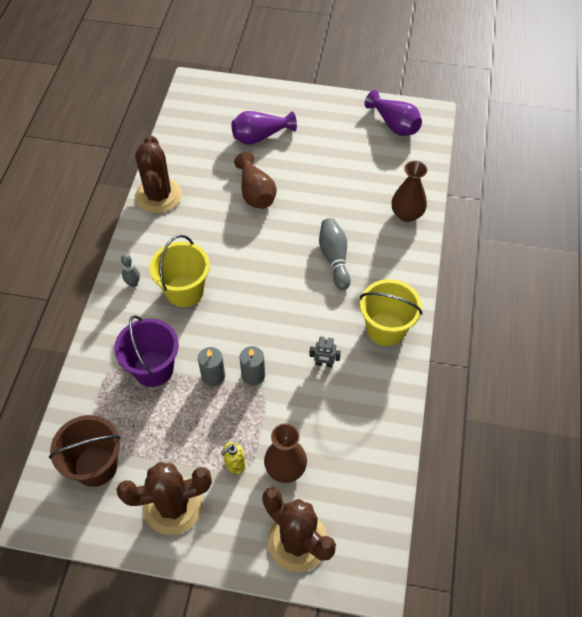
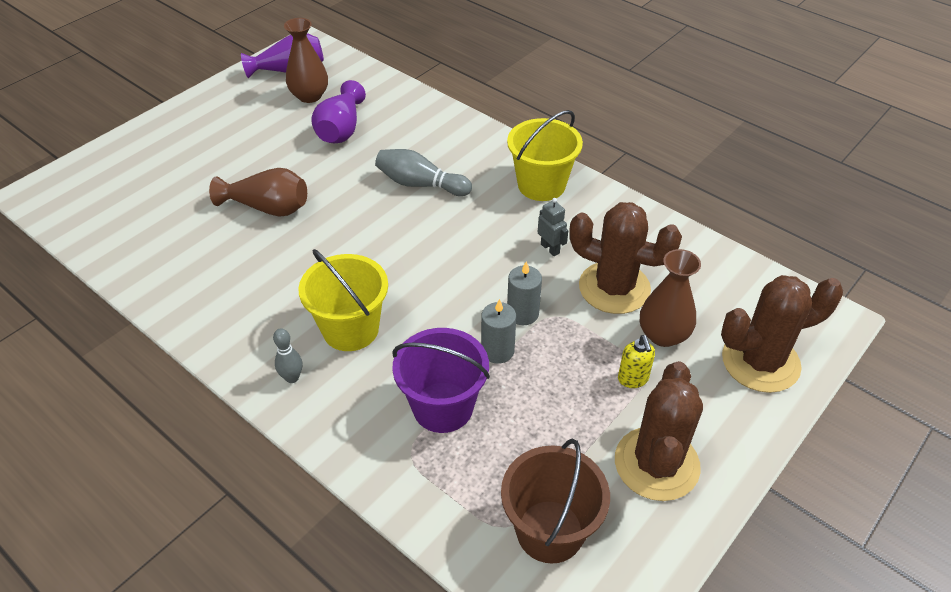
camera: 60 degrees left, 10 degrees down
(158, 195) = (176, 297): brown cactus -> brown cactus (614, 288)
(260, 136) = (190, 171): purple vase -> purple vase (341, 129)
(324, 364) = (550, 248): grey robot -> grey robot turned 75 degrees counterclockwise
(407, 214) = (413, 111): brown vase -> brown vase (309, 96)

